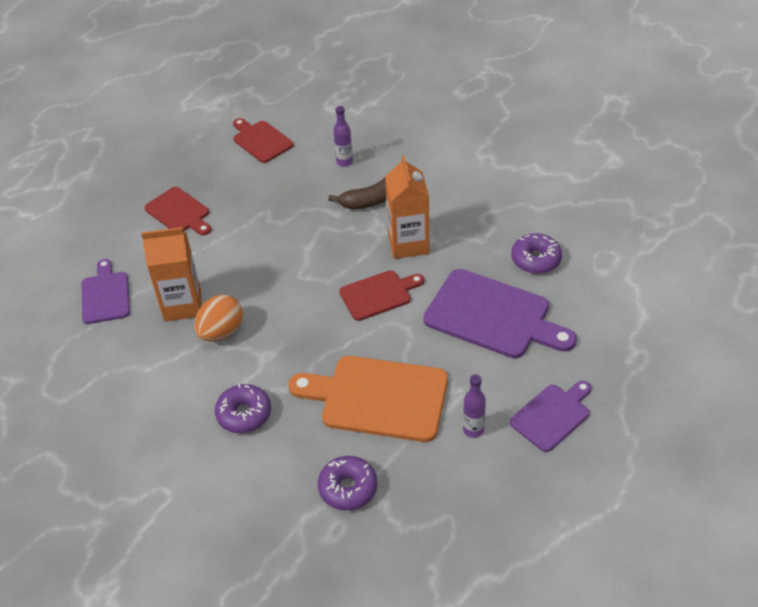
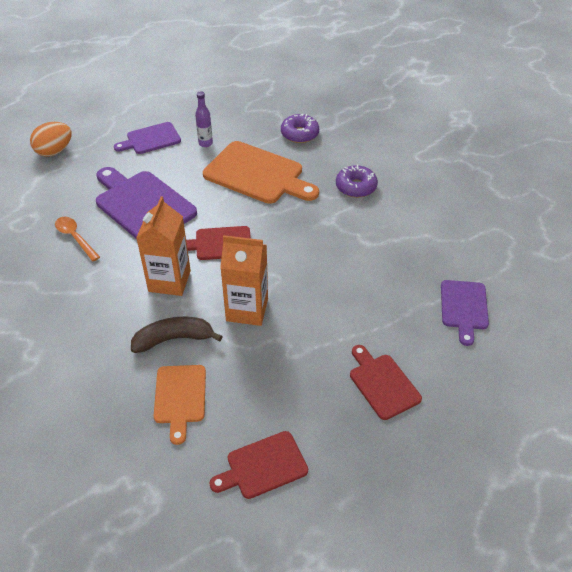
camera: 165 degrees left, 0 degrees up
(182, 305) = (391, 279): orange carton -> orange carton (247, 310)
(221, 332) = (361, 247): orange egg -> orange egg (54, 151)
(261, 140) = (263, 466): red cutting board -> red cutting board turned 90 degrees clockwise
(344, 162) = (180, 397): purple bottle -> orange cutting board
(536, 259) = (75, 238): purple donut -> orange spoon

